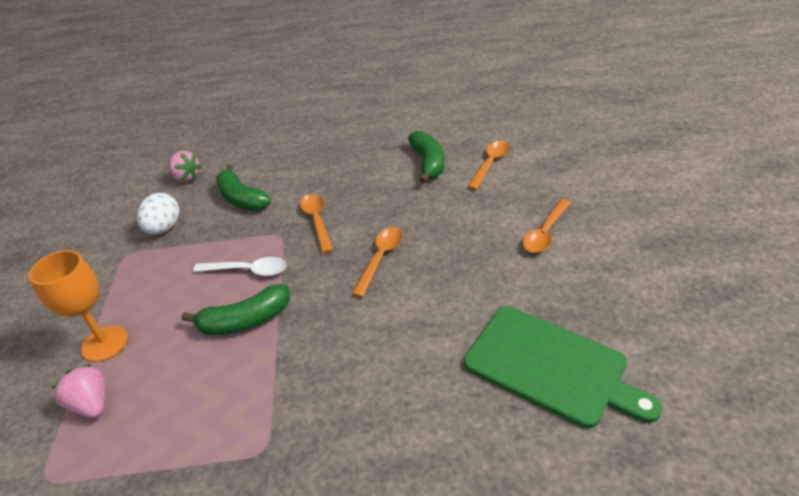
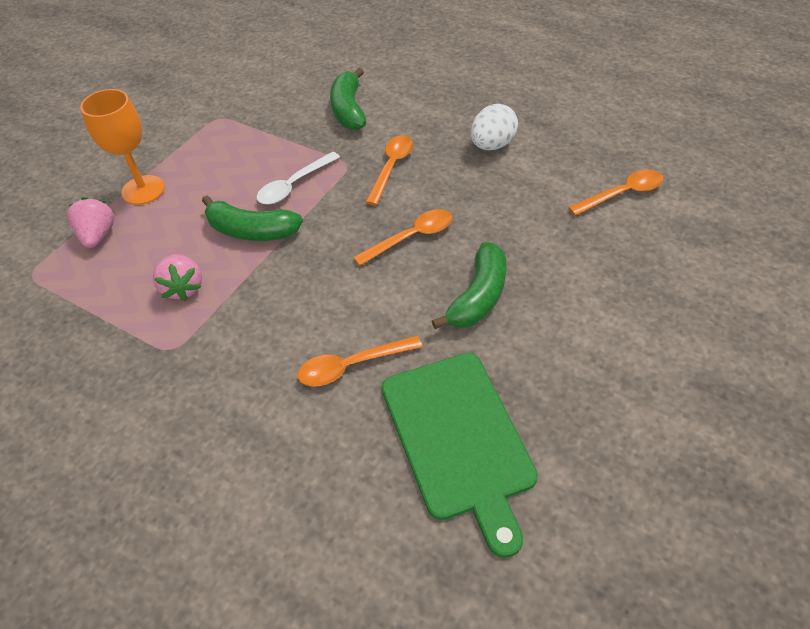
camera: 35 degrees right, 10 degrees up
(164, 228) = (264, 108): white egg -> white egg (492, 145)
(186, 178) = (322, 64): pink strawberry -> pink strawberry (183, 288)
(248, 271) = (293, 185): white spoon -> white spoon turned 90 degrees clockwise
(428, 163) = (556, 159): green banana -> green banana (478, 297)
(545, 233) = (599, 304): orange spoon -> orange spoon (351, 366)

